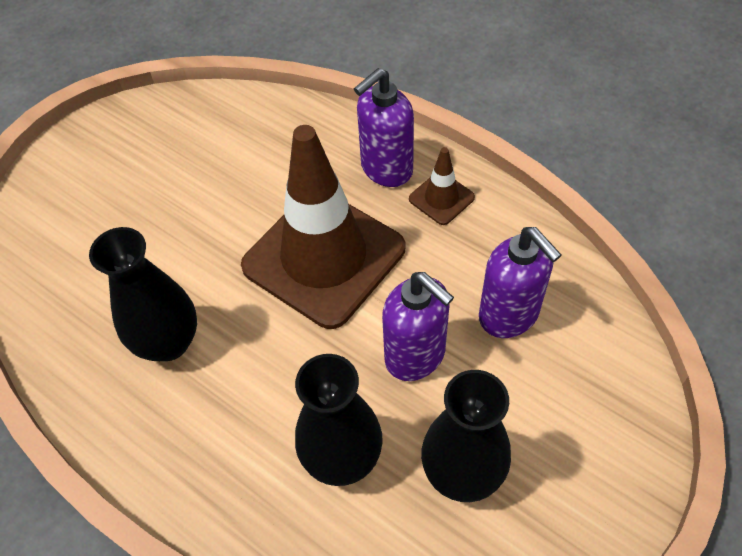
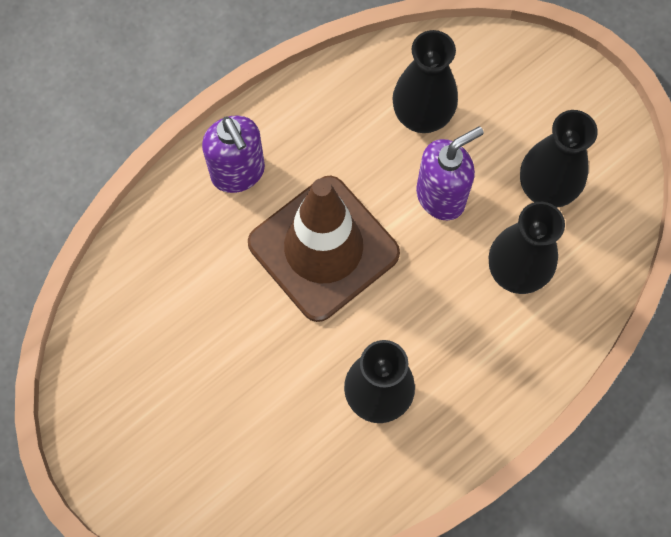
camera: 80 degrees left, 15 degrees up
(441, 198) = (287, 134): brown traffic cone -> none
(509, 315) = (422, 116): purple soap dispenser -> black vase

